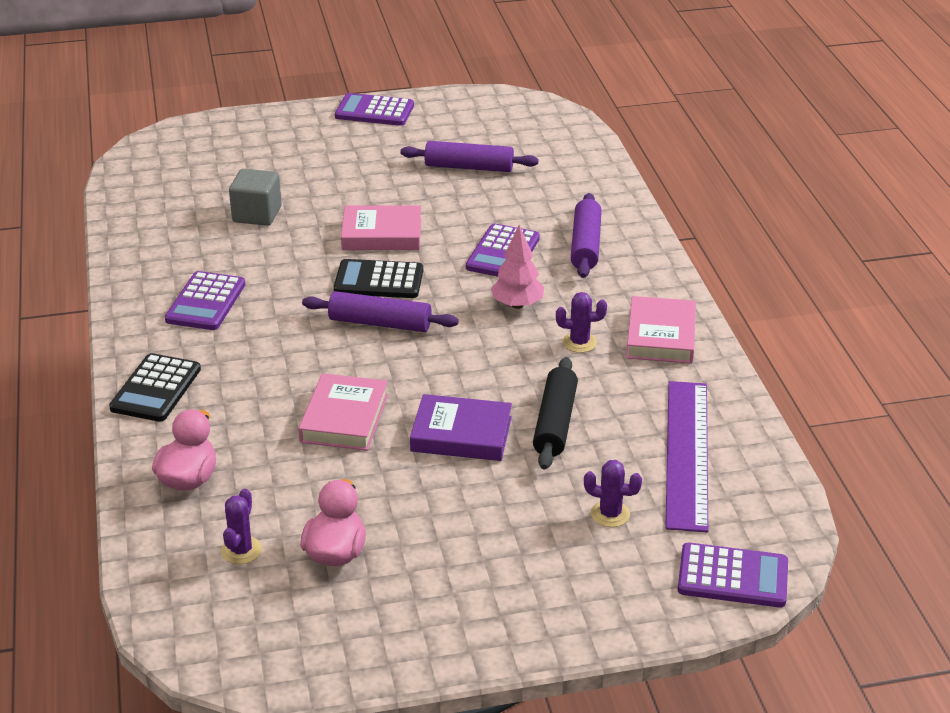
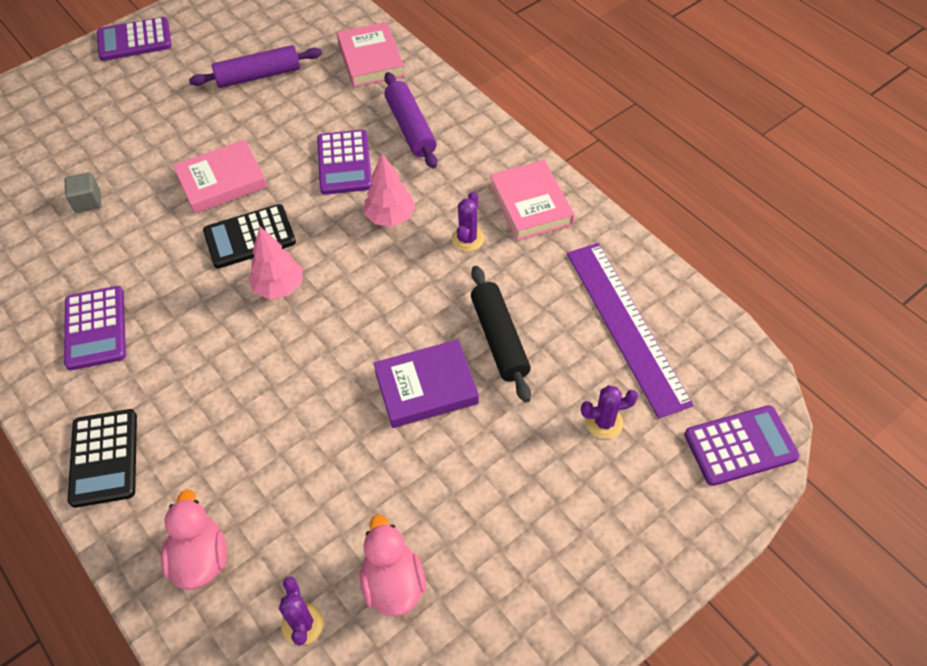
camera: 25 degrees left, 20 degrees up
(257, 214) = (88, 201): grey cube -> grey cube, size x0.65
(344, 418) = (309, 415): pink book -> pink book (371, 59)
(380, 323) = (279, 287): purple rolling pin -> pink tree
(579, 342) = (468, 239): purple cactus -> purple cactus turned 45 degrees counterclockwise

